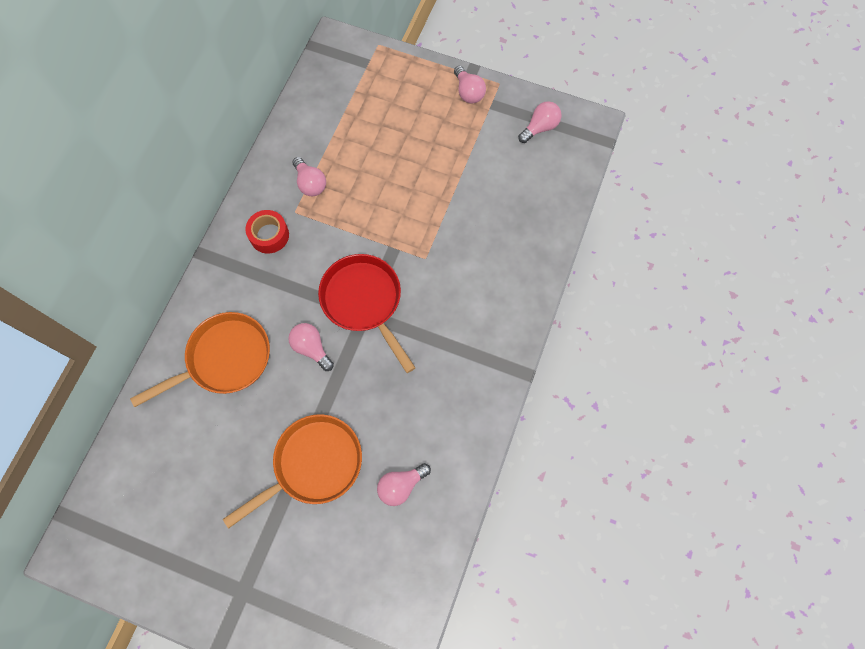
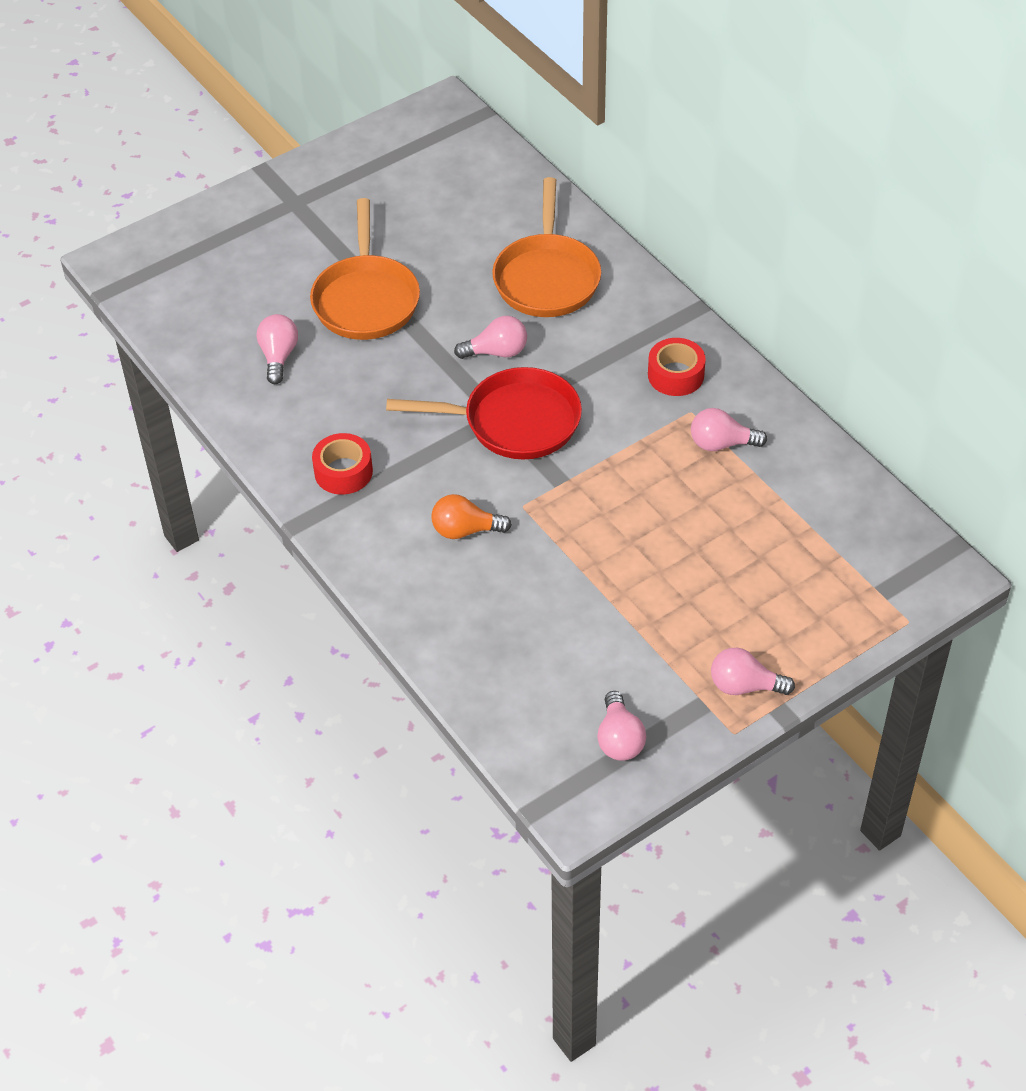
camera: 125 degrees right, 20 degrees down
(463, 277) = (465, 530): none -> orange light bulb
(468, 374) = (343, 472): none -> red tape

